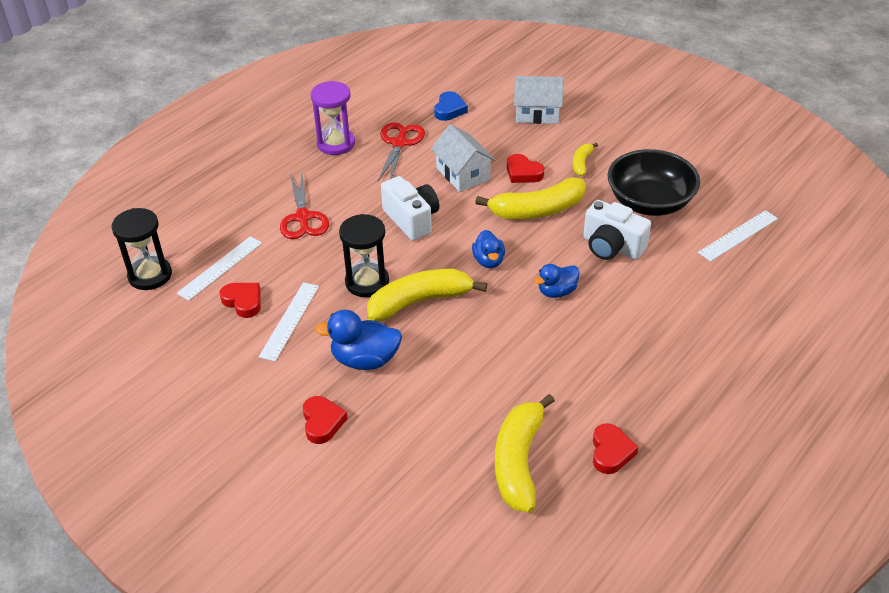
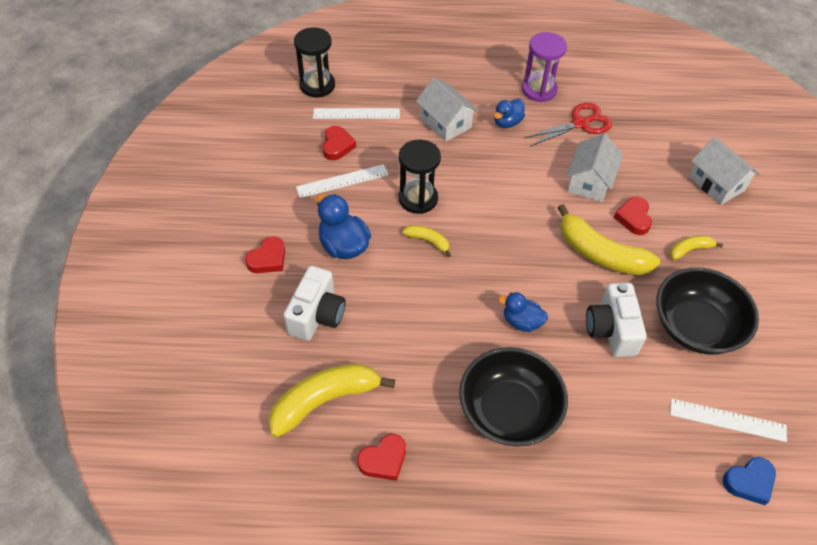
camera: 50 degrees right, 10 degrees up
(303, 217) = (445, 123): red scissors -> white house
(412, 219) = (507, 183): white camera -> white camera (317, 315)
(420, 301) = (428, 241): yellow banana -> yellow banana, size x0.49
(449, 109) = (653, 128): blue heart -> blue heart (749, 482)
(488, 261) = (511, 257): blue duck -> blue duck (507, 122)
(631, 347) = (509, 411): none -> black bowl

